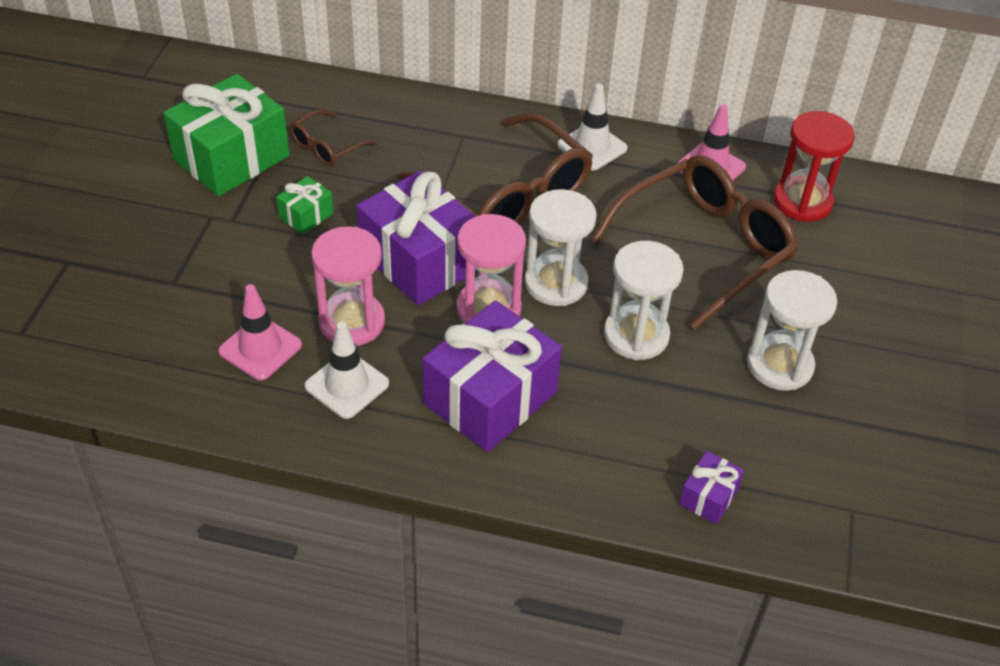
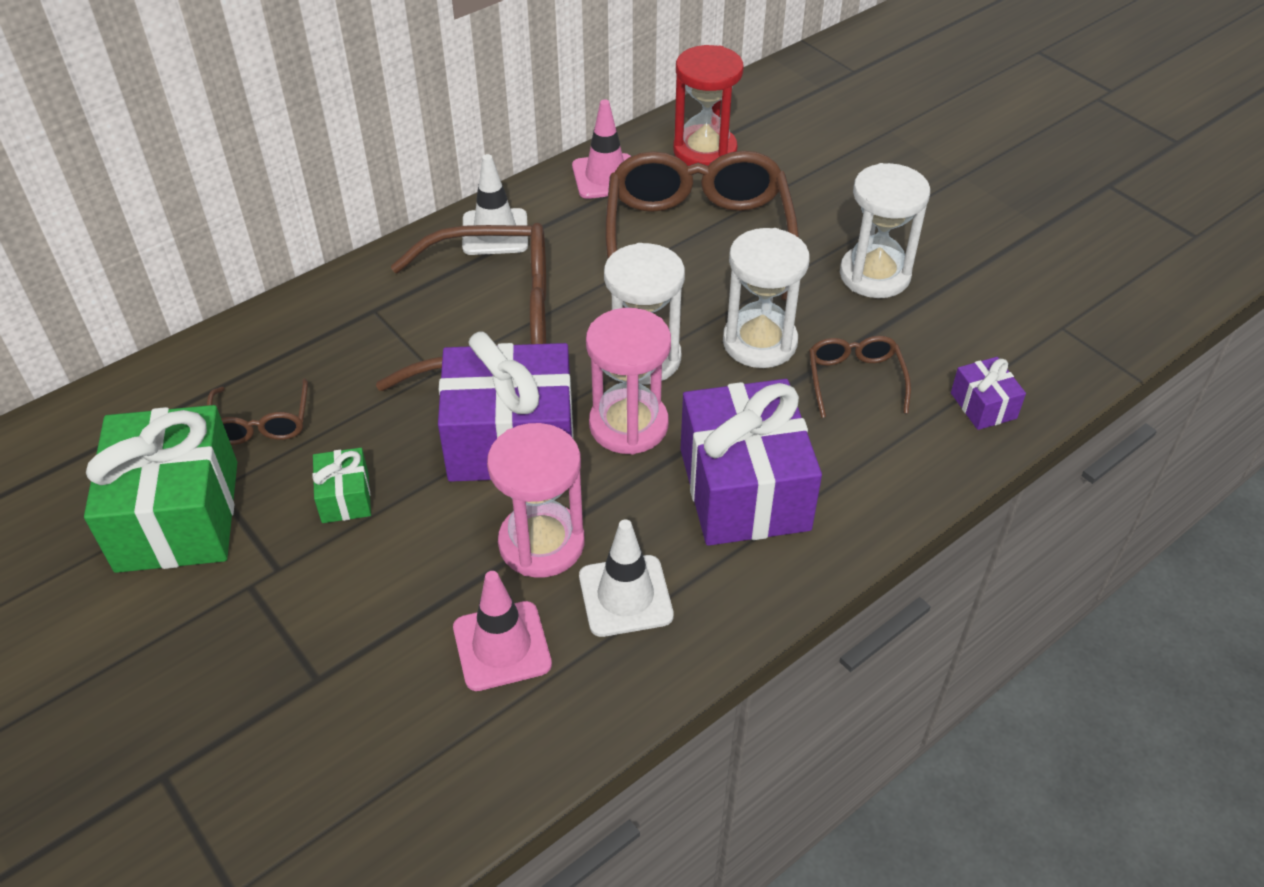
camera: 50 degrees left, 0 degrees up
(654, 407) = (855, 381): none -> brown glasses

